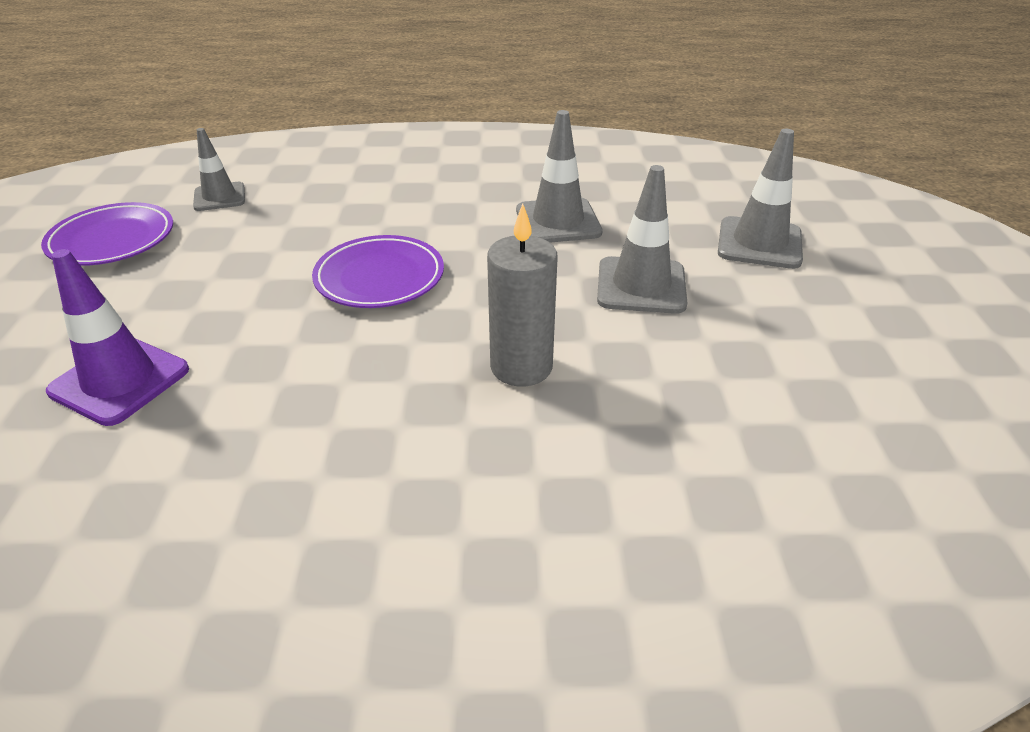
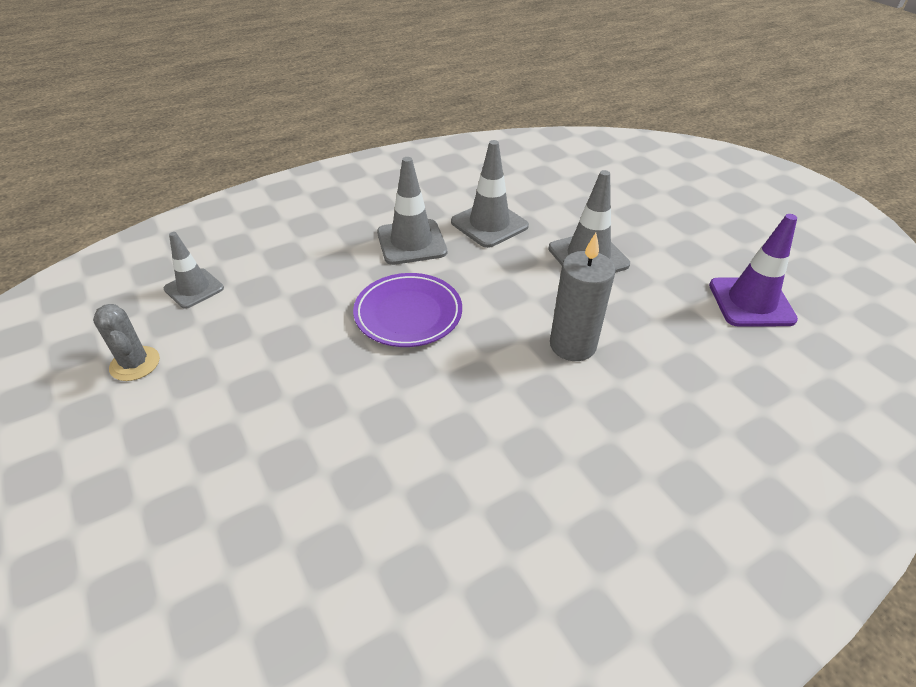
camera: 30 degrees left, 5 degrees up
(112, 240) = (135, 364): purple plate -> grey cactus
(120, 381) = (293, 482): purple traffic cone -> purple traffic cone (751, 302)
(759, 243) = (627, 200): grey traffic cone -> grey traffic cone (411, 242)

